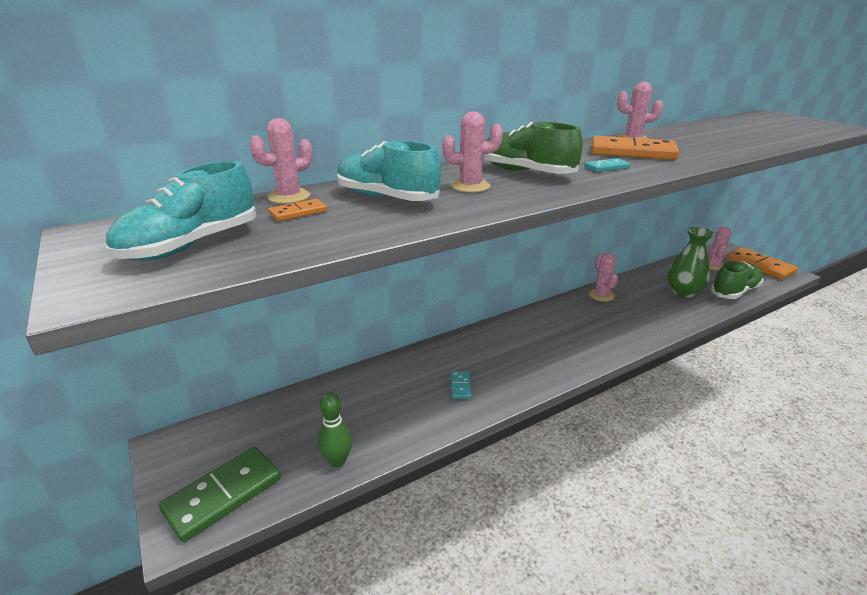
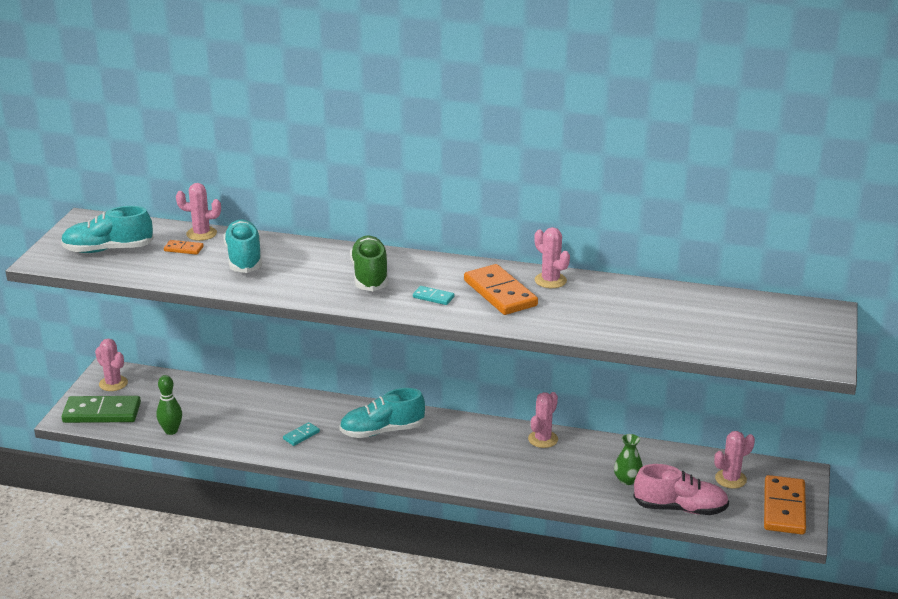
camera: 45 degrees right, 0 degrees up
(470, 186) = (306, 271): pink cactus -> pink cactus (113, 383)
(508, 346) = (382, 431): none -> turquoise shoe
(683, 292) = (627, 480): green vase -> green vase, size x0.61
(734, 292) = (680, 508): green shoe -> pink shoe

